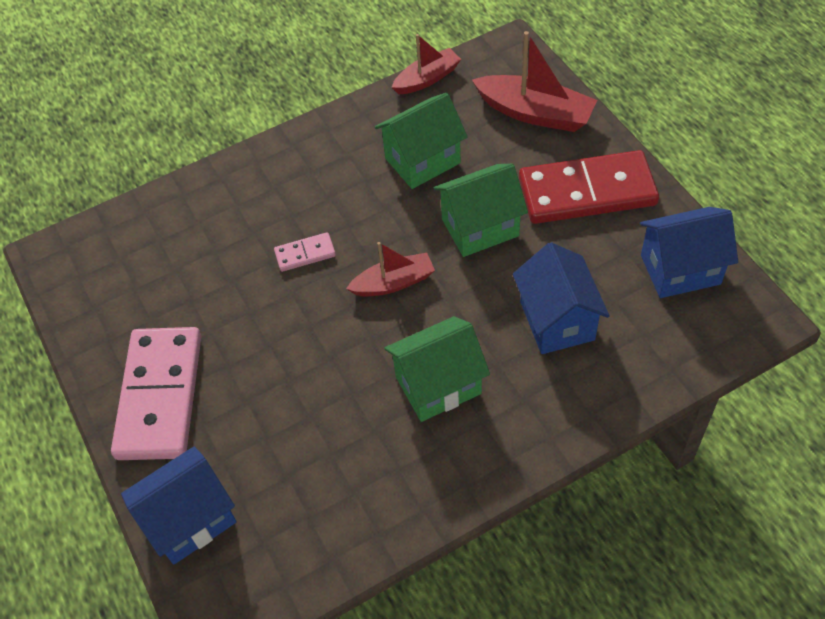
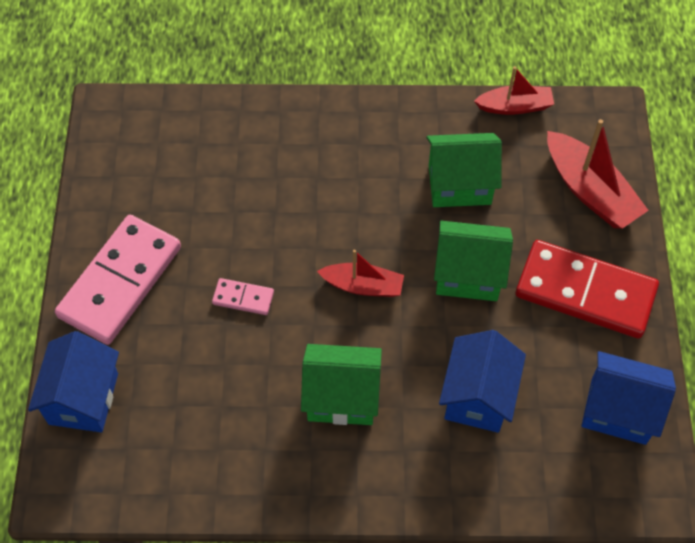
camera: 25 degrees right, 5 degrees up
(190, 520) = (83, 398): blue house -> blue house turned 75 degrees counterclockwise
(305, 254) = (306, 219): pink domino -> pink domino (243, 298)

